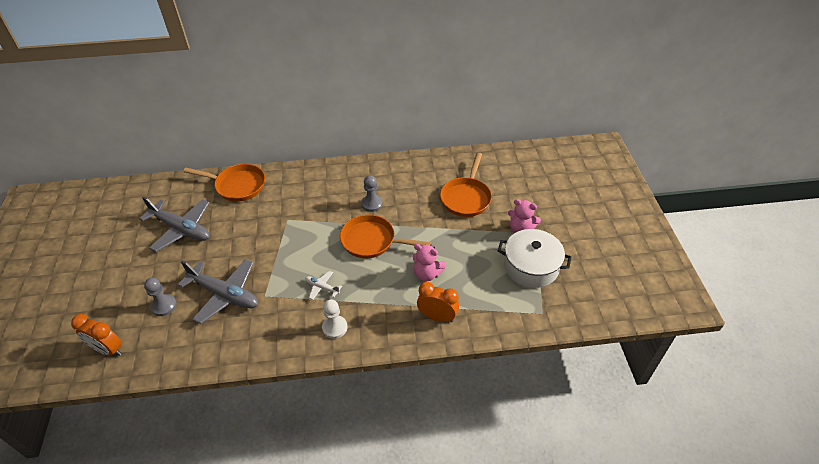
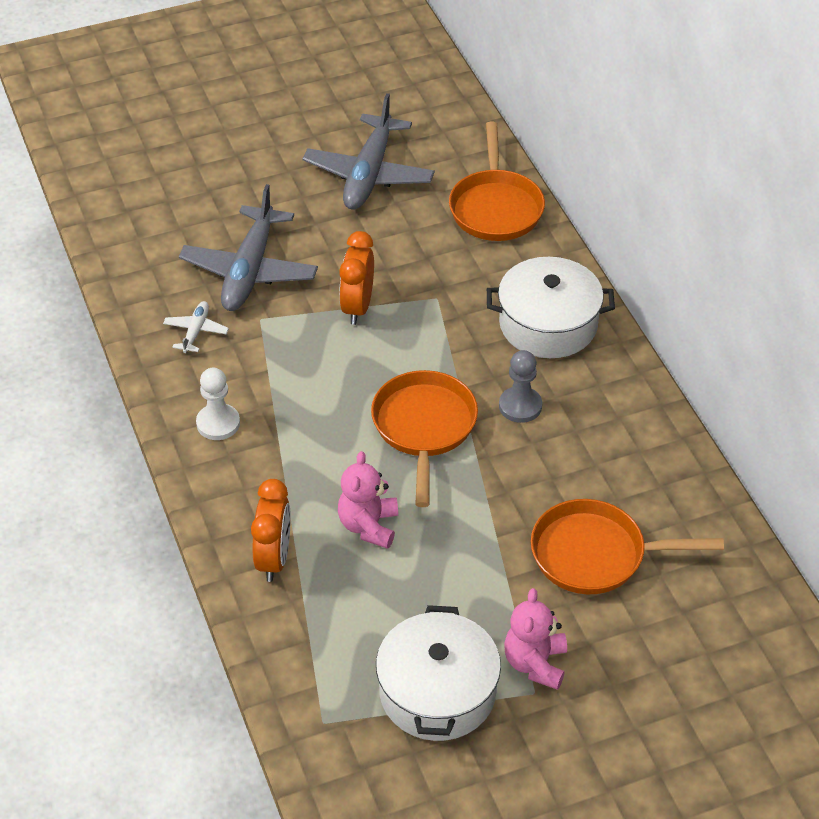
camera: 75 degrees right, 0 degrees up
(108, 349) = (122, 182): orange clock -> orange clock (357, 307)
(164, 306) = (210, 211): grey pawn -> none
(322, 287) = (296, 385): white plane -> white plane (196, 331)
(325, 184) = (548, 324): none -> white pot

